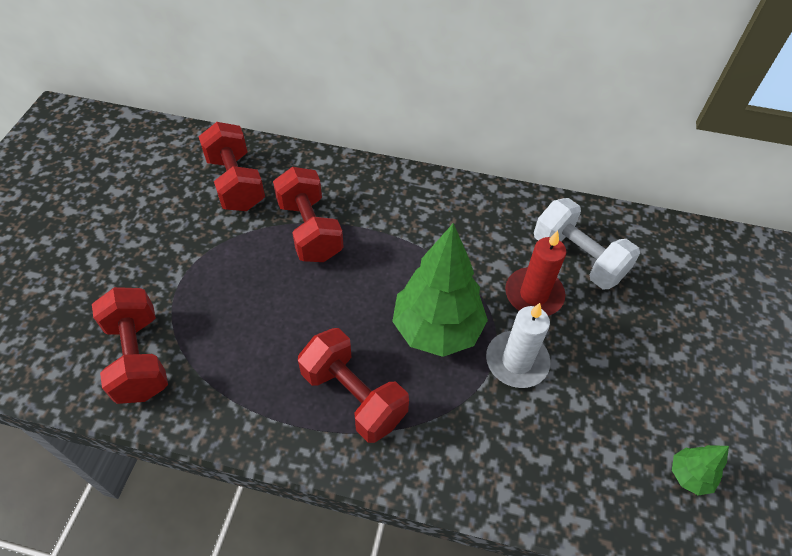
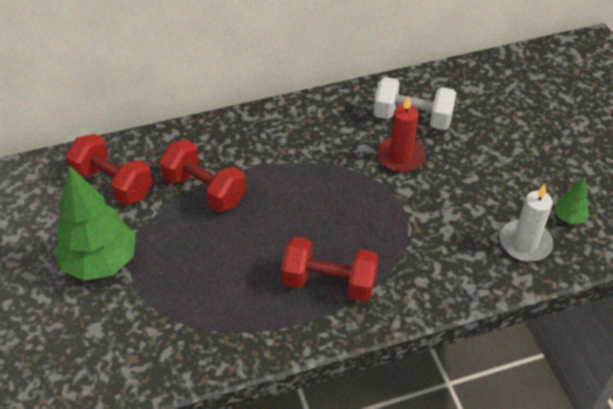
camera: 30 degrees left, 5 degrees down
(138, 357) = (147, 342): red dumbbell -> none
(437, 329) = (352, 211): green tree -> green tree (100, 262)
(517, 361) = (420, 205): white candle -> white candle (525, 243)

